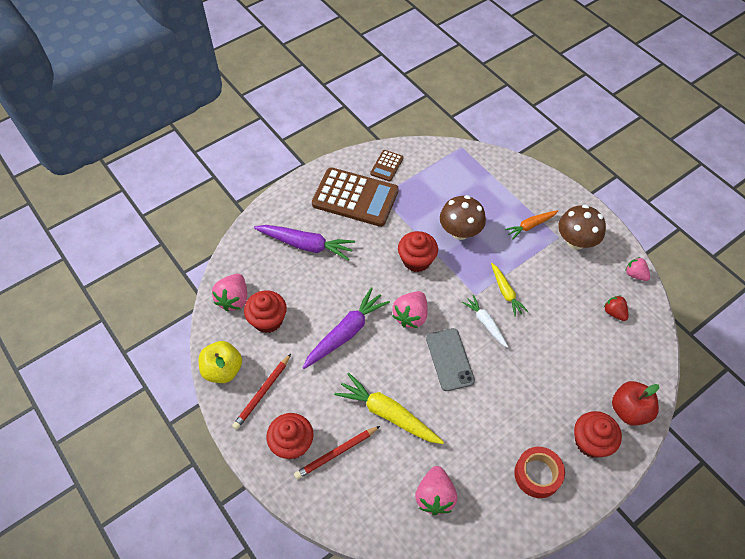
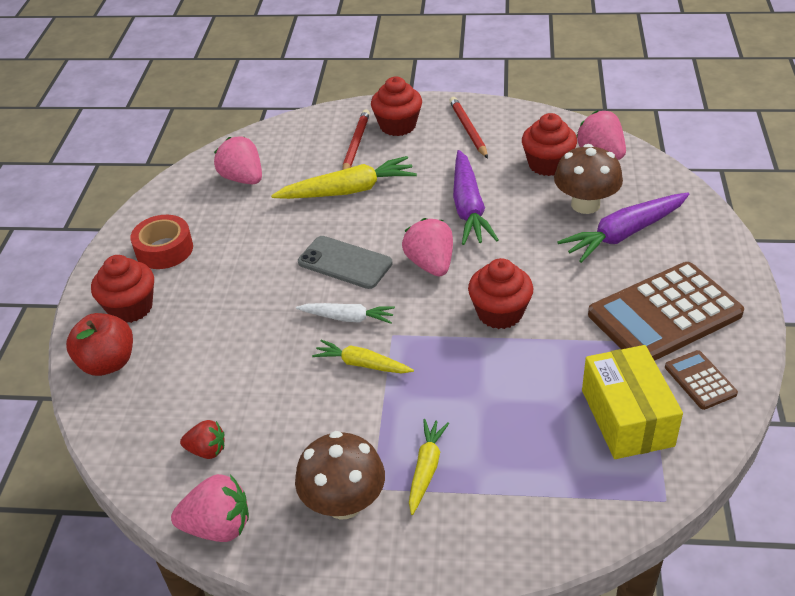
camera: 135 degrees right, 15 degrees down
(223, 370) = (521, 117): yellow apple -> none
(433, 178) = (627, 417): none -> yellow box
(460, 231) = (499, 383): brown mushroom -> brown mushroom (585, 204)
(530, 226) = (426, 469): orange carrot -> yellow carrot
(635, 274) = (218, 527): pink strawberry -> pink strawberry, size x1.60

